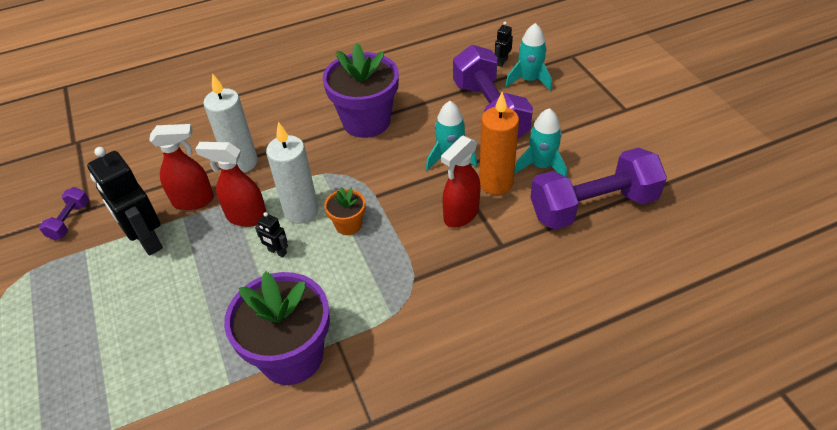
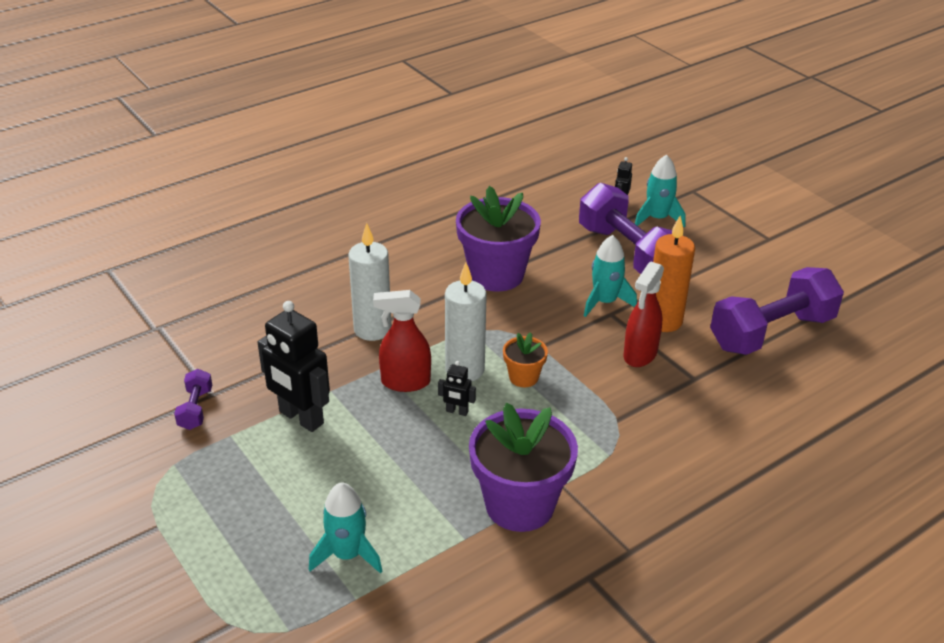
camera: 15 degrees left, 10 degrees down
(194, 200) = (335, 373): red spray bottle -> none
(541, 166) = (704, 300): turquoise rocket -> turquoise rocket (347, 554)

